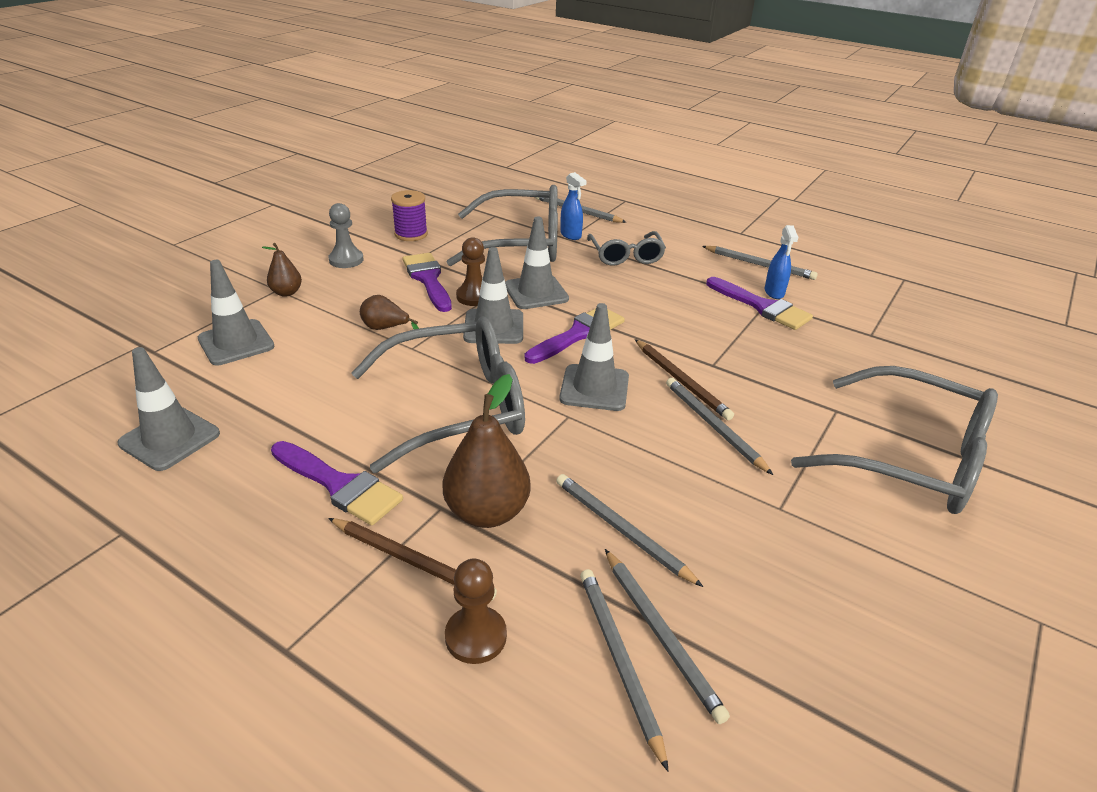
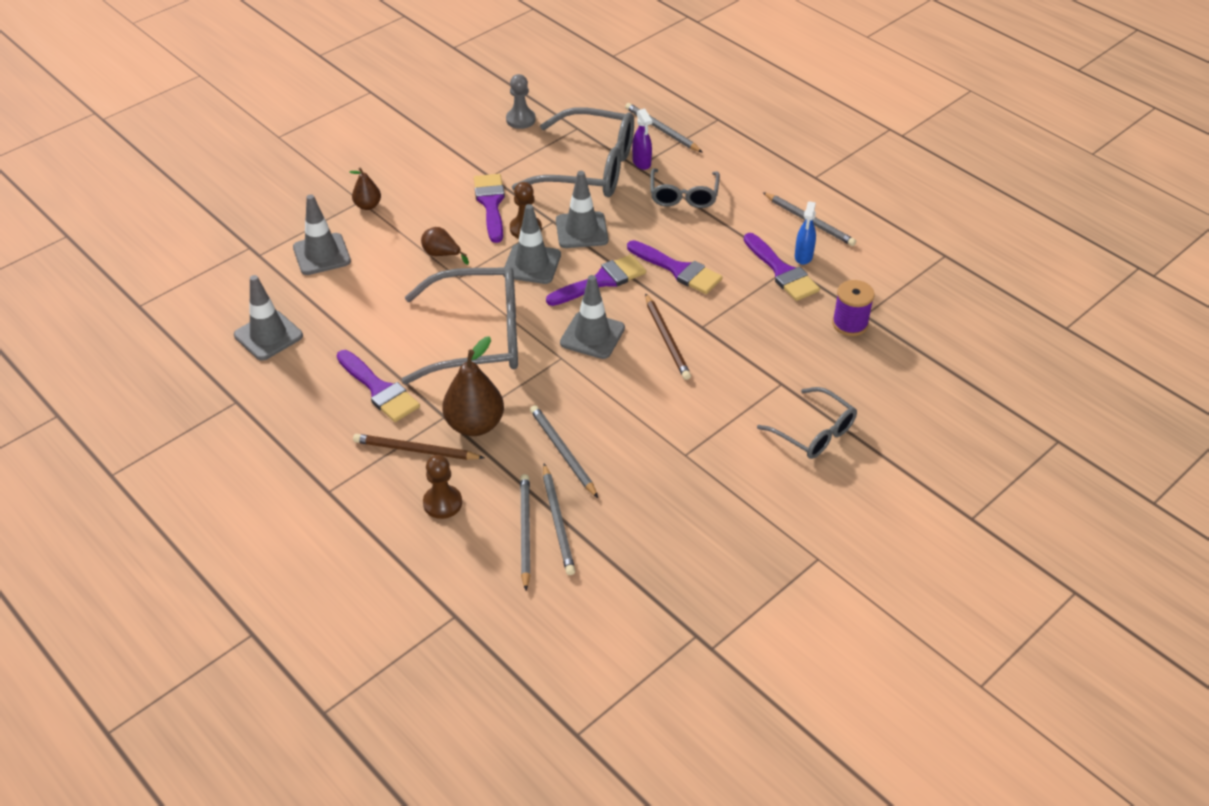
camera: 15 degrees right, 10 degrees up
(346, 260) = (424, 172): grey pawn -> grey pawn (520, 120)
(411, 234) = (490, 146): purple spool -> purple spool (850, 324)
(412, 561) = (416, 450): brown pencil -> brown pencil turned 150 degrees clockwise
(571, 235) = (641, 163): blue spray bottle -> purple spray bottle
(656, 316) = (678, 270): none -> purple brush
(713, 426) = (671, 383): grey pencil -> none
(911, 458) = (814, 432): grey glasses -> grey glasses, size x0.56

